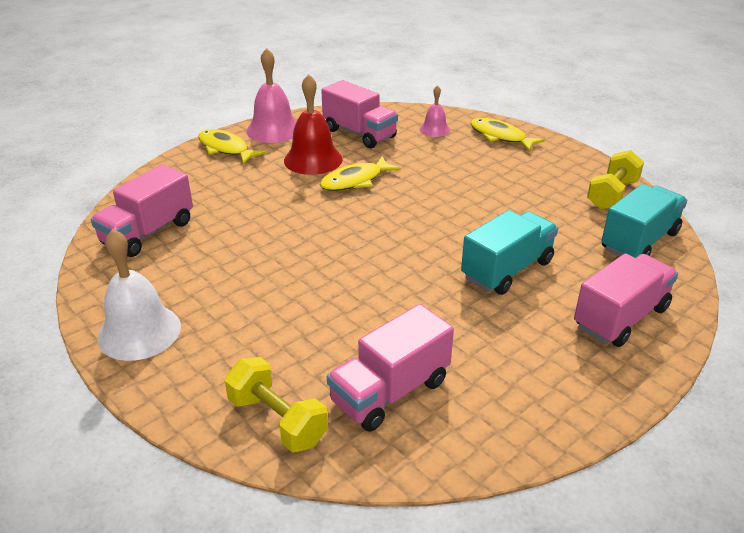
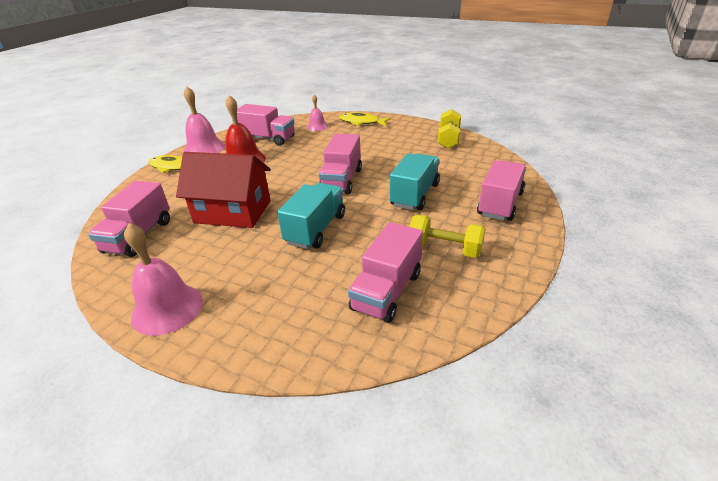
camera: 20 degrees left, 0 degrees up
(139, 332) = (167, 309): white bell -> pink bell
(265, 230) = (233, 212): none -> red house
(277, 420) = (316, 338): yellow dumbbell -> yellow dumbbell (444, 248)
(355, 181) = (281, 166): yellow fish -> none
(421, 221) = (341, 180): none -> pink truck
(639, 241) = (481, 160): turquoise truck -> turquoise truck (316, 229)

